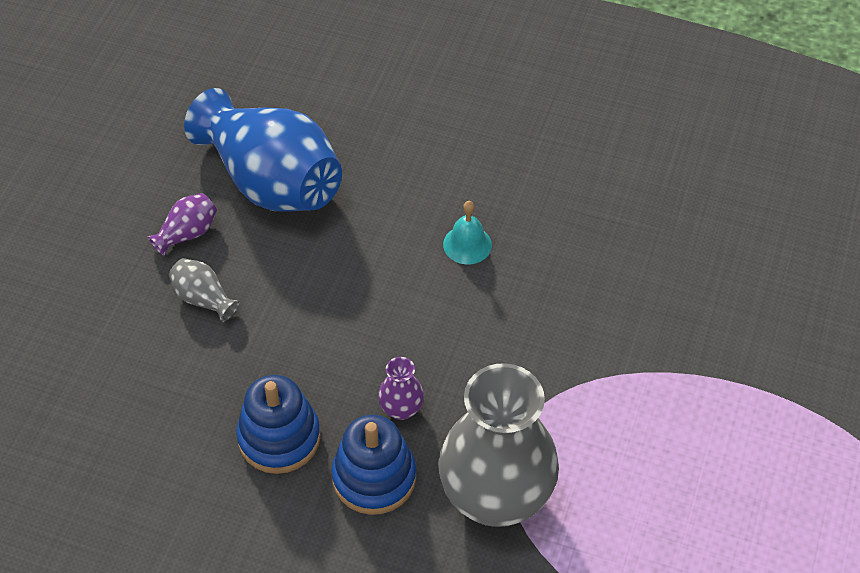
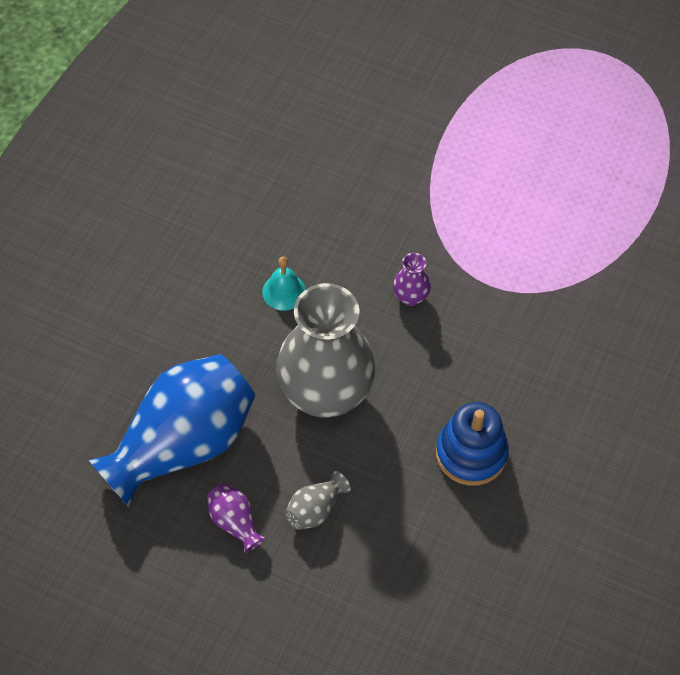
camera: 85 degrees left, 5 degrees up
(374, 477) = (514, 385): blue stacking toy -> none
(401, 409) = (450, 359): purple vase -> purple vase (410, 297)
(495, 497) = (536, 302): grey vase -> grey vase (325, 394)

